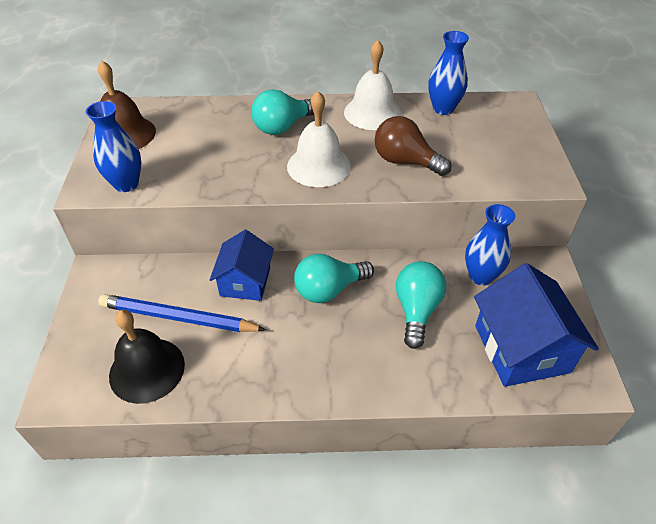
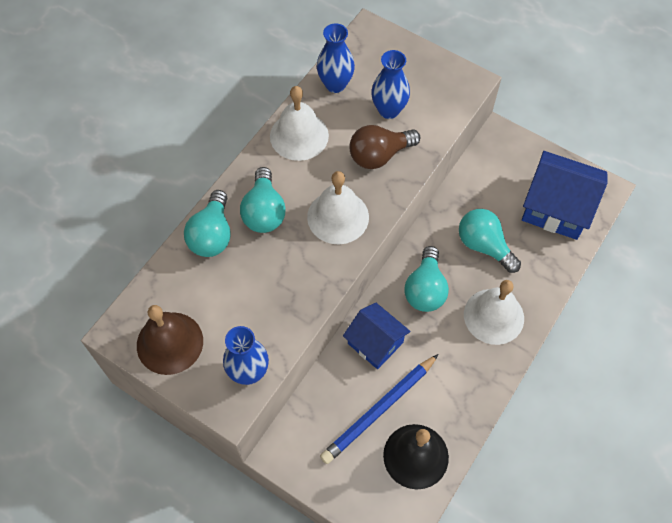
camera: 55 degrees left, 15 degrees up
(237, 112) = (212, 235): none -> turquoise light bulb
(346, 357) = (493, 316): none -> white bell
(481, 276) = (482, 184): blue vase -> blue vase (389, 110)

